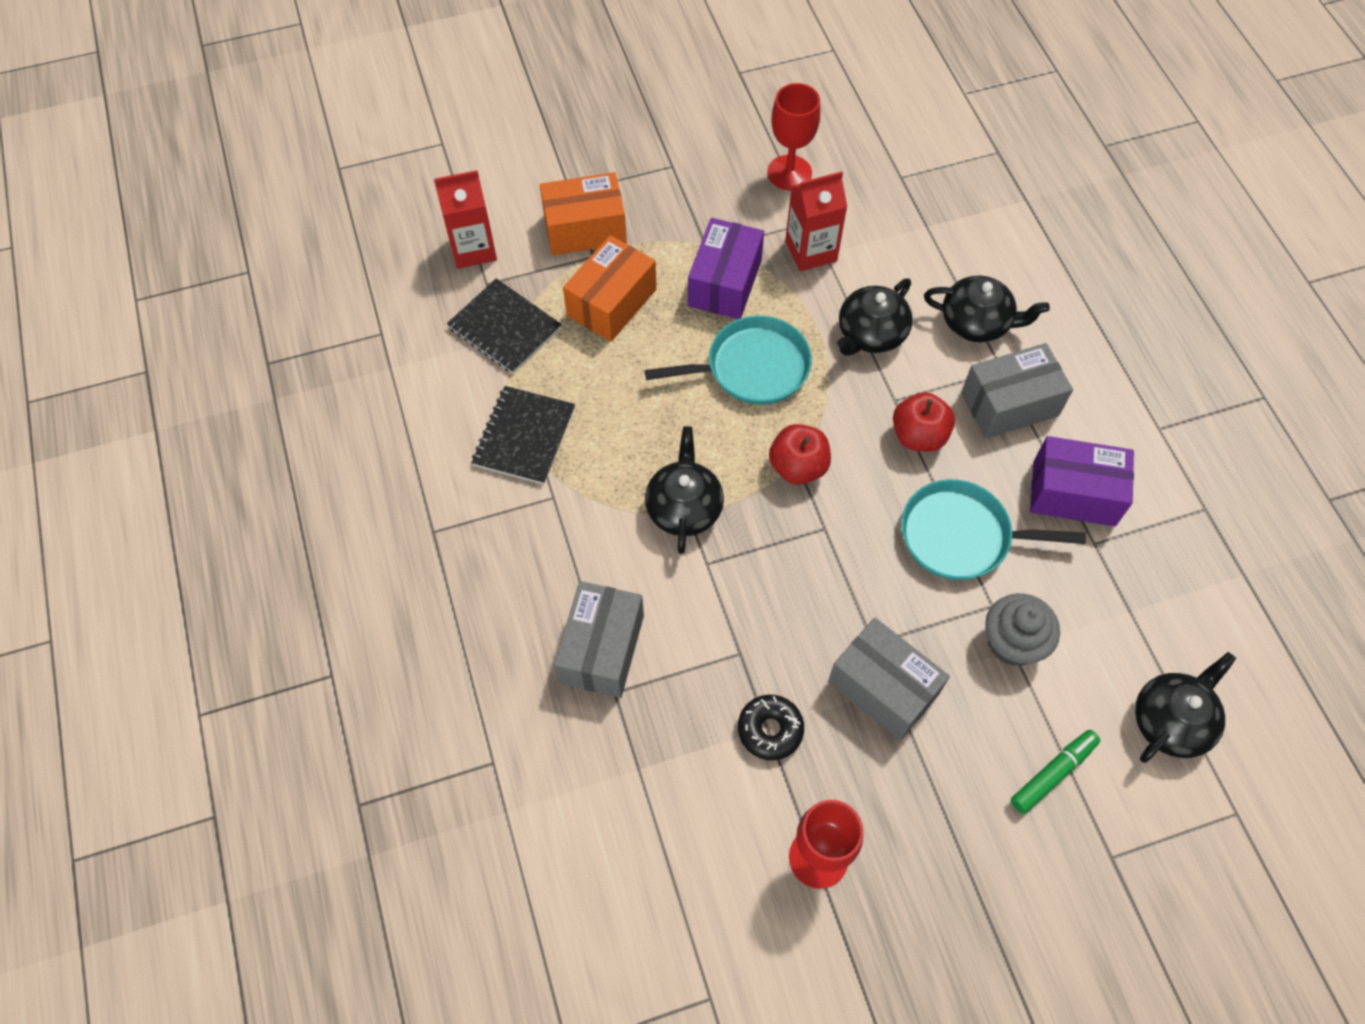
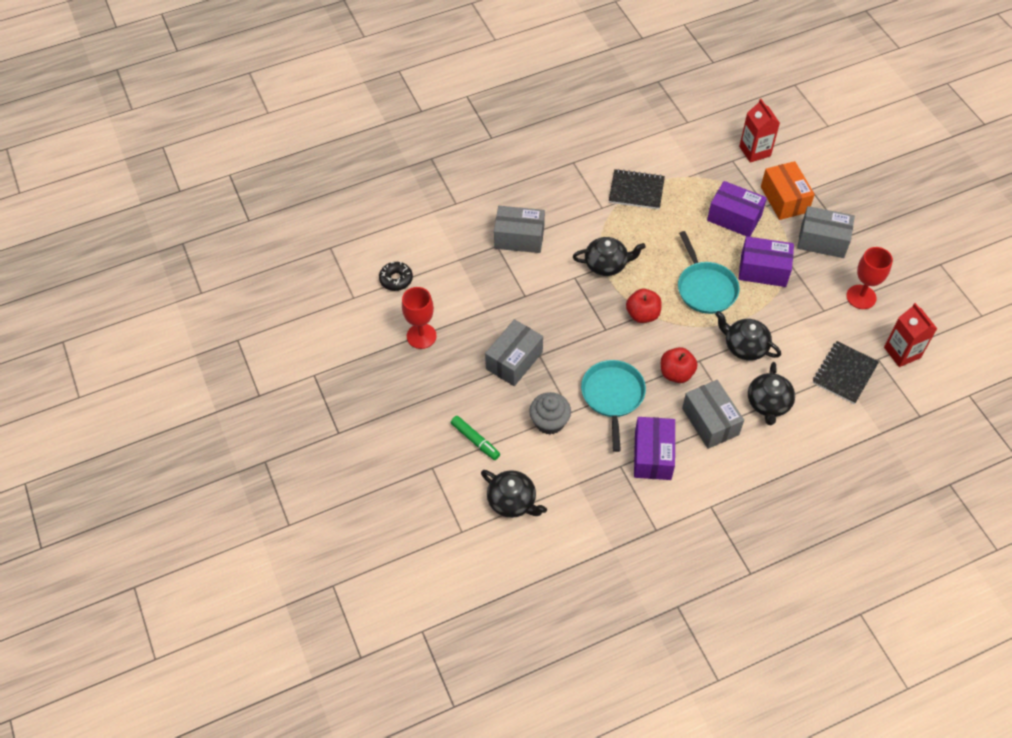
camera: 85 degrees right, 5 degrees down
(505, 328) = (704, 172): black notebook -> black notebook (845, 373)
(611, 302) = (734, 218): orange box -> purple box
(677, 197) = (822, 241): none -> grey box
(770, 730) = (485, 312): black donut -> black donut (396, 279)
(811, 251) = (800, 312): red carton -> red carton (902, 352)

